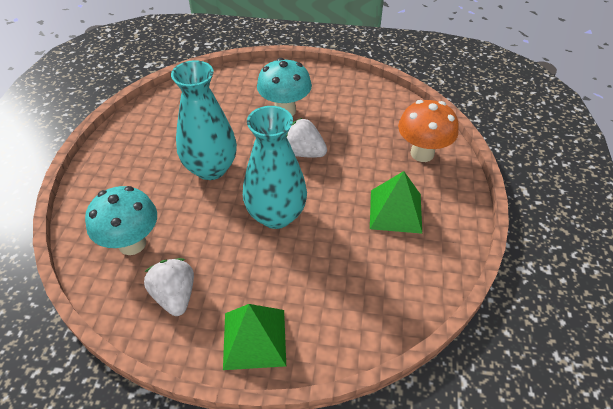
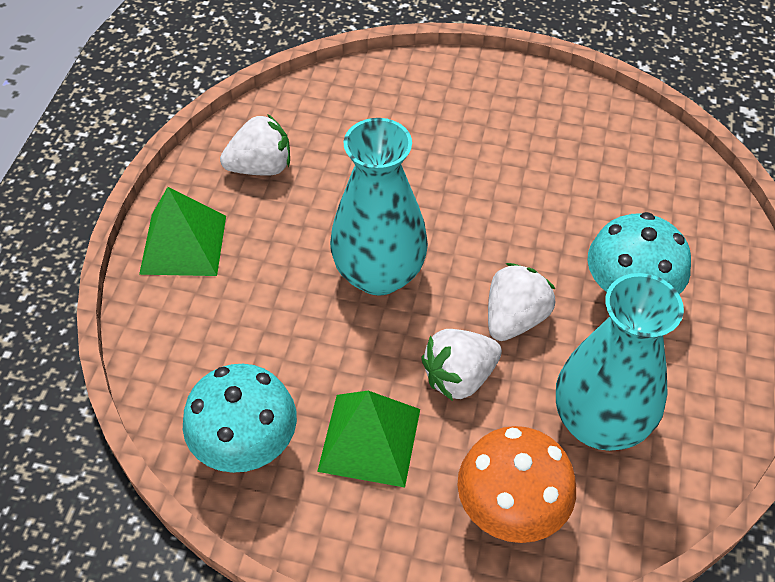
camera: 95 degrees right, 5 degrees up
(132, 244) = (348, 122): turquoise mushroom -> turquoise mushroom (247, 449)
(211, 168) = (482, 196): turquoise vase -> turquoise vase (599, 422)
(346, 174) = (459, 377): none -> white strawberry

